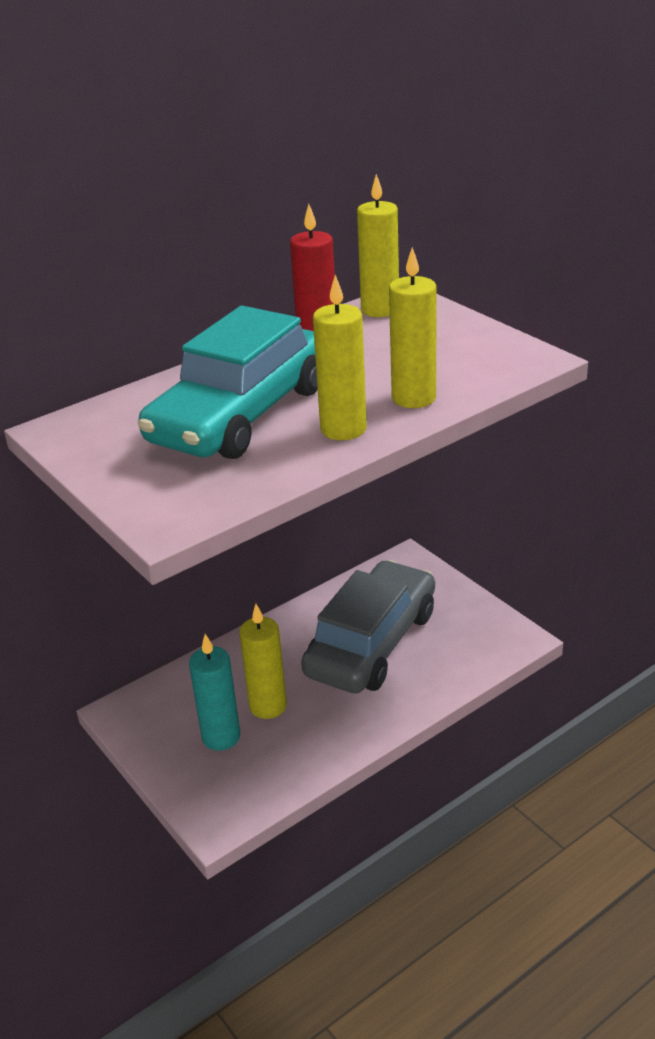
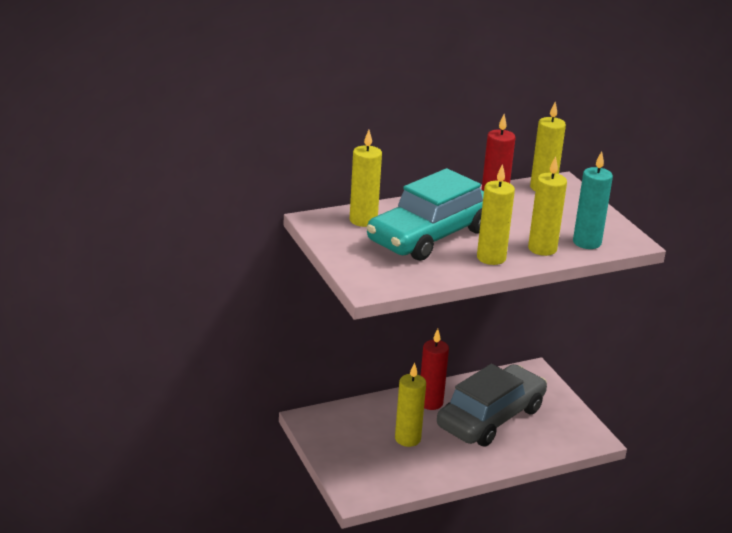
camera: 10 degrees right, 5 degrees down
(131, 413) = (363, 220): none -> yellow candle
(221, 737) = (371, 449): turquoise candle -> turquoise candle (587, 242)
(285, 641) = (430, 403): none -> red candle

